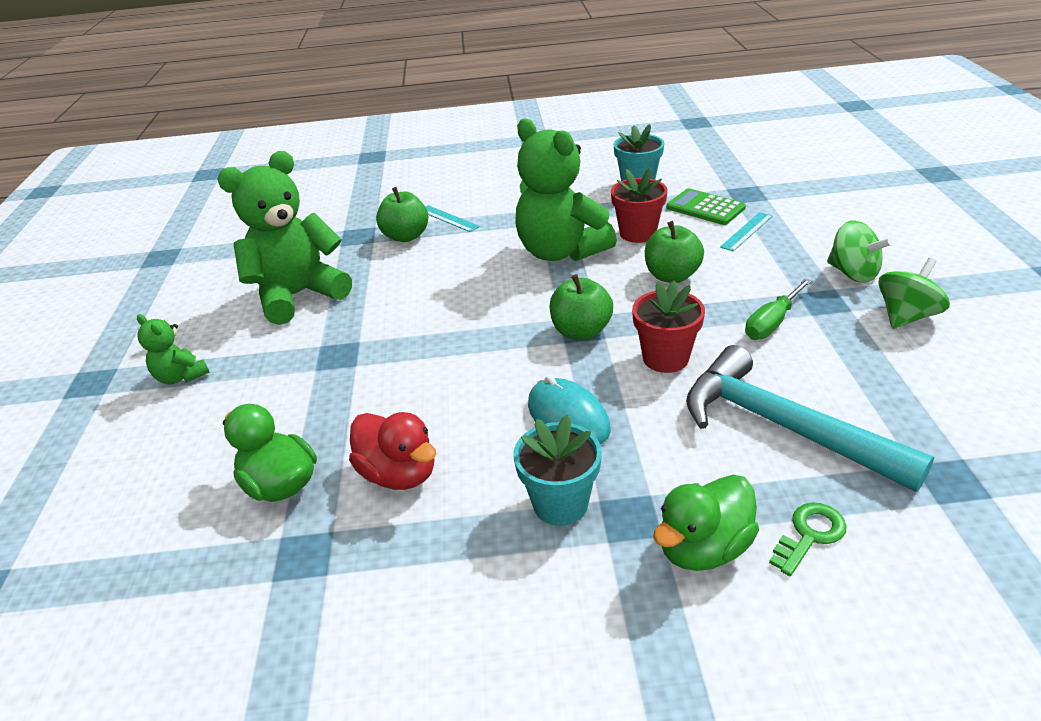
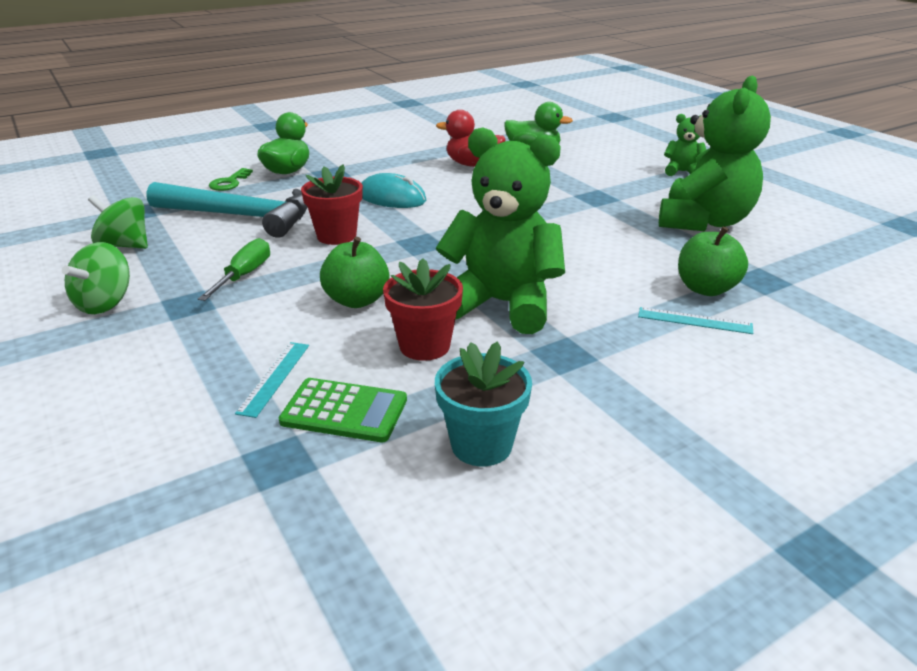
camera: 150 degrees right, 5 degrees down
(560, 503) = (371, 171): turquoise flower pot -> none
(581, 331) = (419, 240): green apple -> none
(853, 273) = (142, 340): green spinning top -> green spinning top (125, 245)

